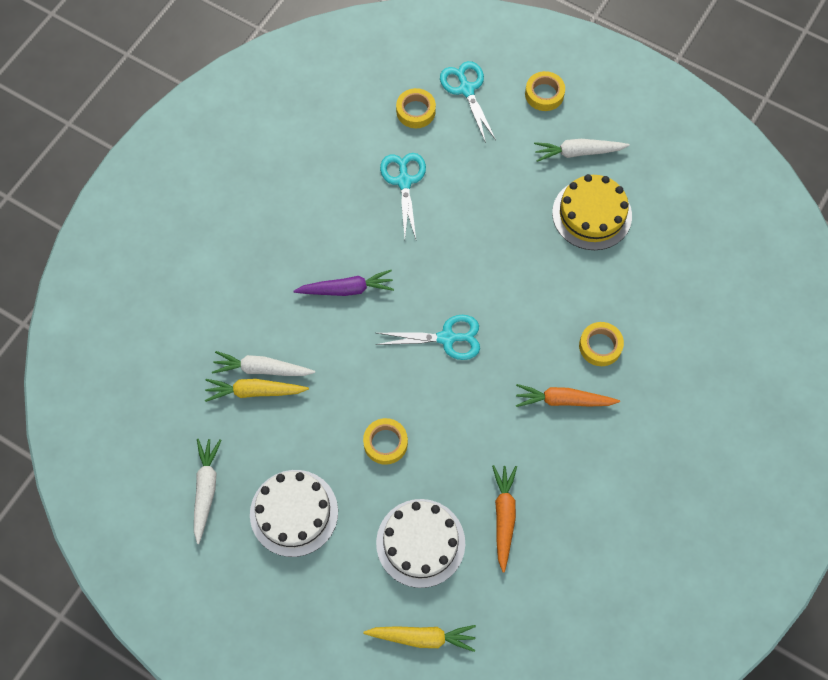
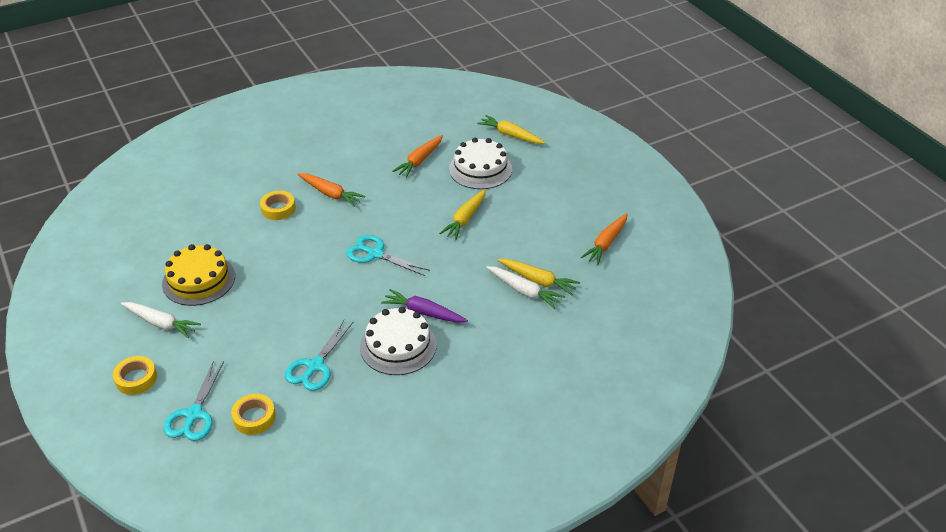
camera: 150 degrees left, 25 degrees down
(206, 489) = (606, 243): white carrot -> orange carrot
(294, 513) = (552, 210): white cake -> white cake (398, 346)
(385, 443) = (465, 219): yellow tape -> yellow carrot

